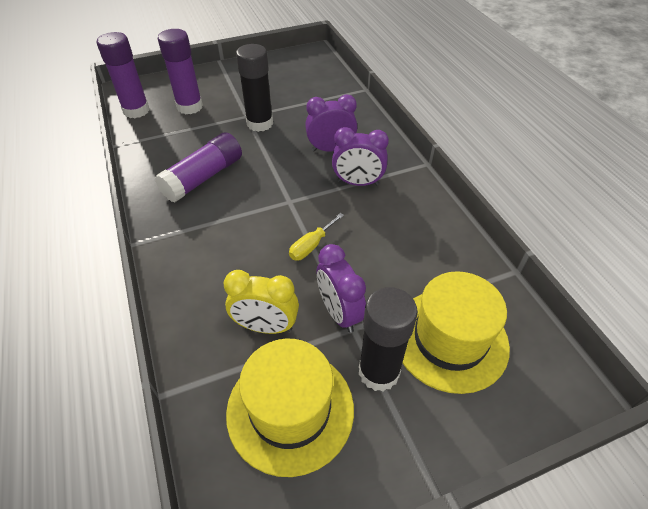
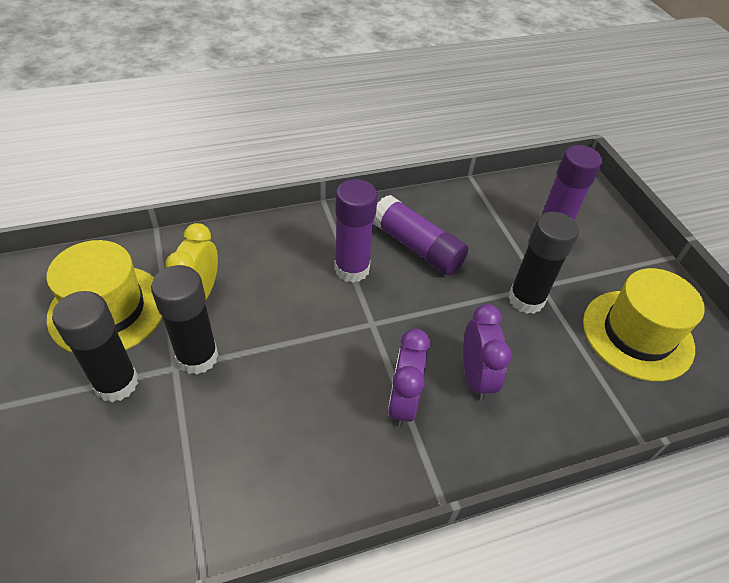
camera: 90 degrees right, 0 degrees up
(136, 110) = (536, 187): purple glue stick -> purple glue stick (352, 269)
(311, 246) = (296, 340): yellow screwdriver -> none
(339, 313) = (197, 357): purple clock -> black glue stick
(450, 339) = (128, 462): yellow hat -> yellow hat (637, 334)

